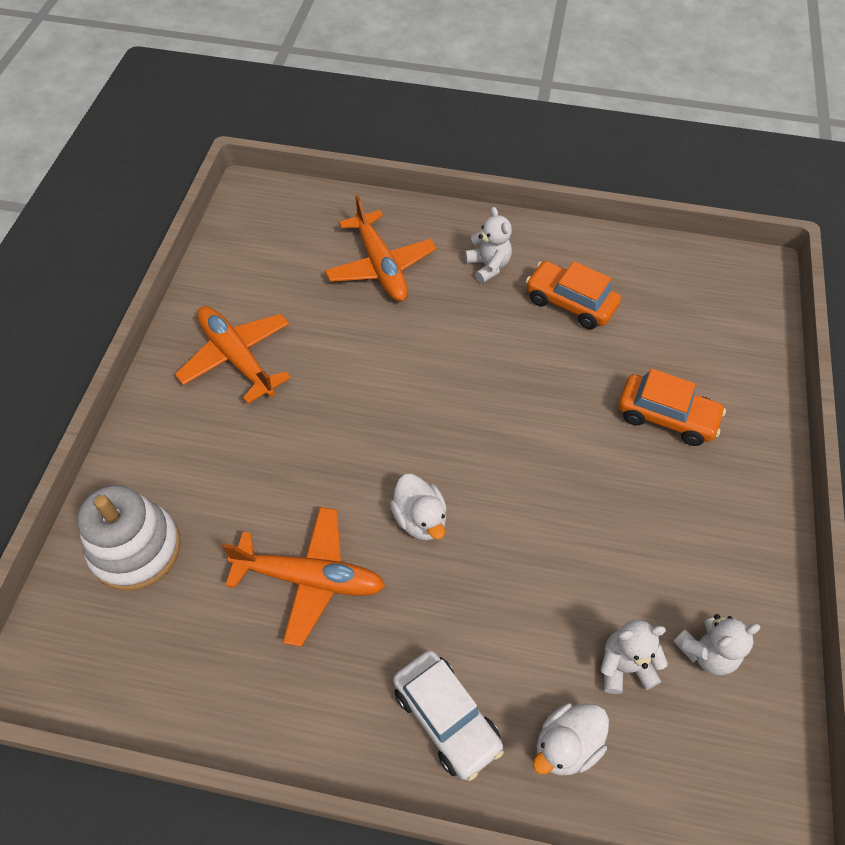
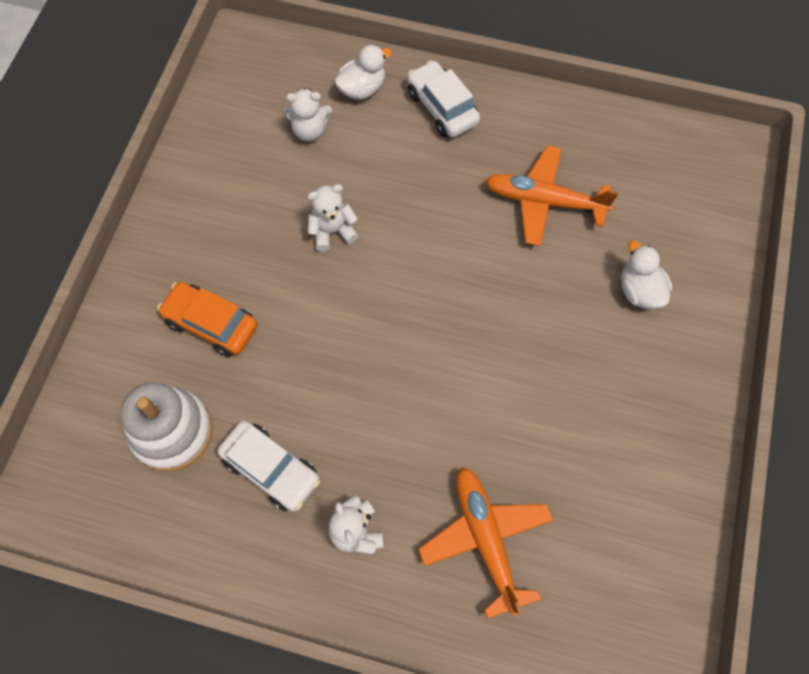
camera: 175 degrees left, 10 degrees up
(136, 549) = (689, 232): white stacking toy -> white stacking toy (172, 431)
(237, 358) = (637, 417): orange plane -> none
(420, 519) = (453, 242): white duck -> white duck (639, 290)
(570, 303) = (271, 469): orange car -> white car
(706, 652) = (247, 135): white teddy bear -> white teddy bear (332, 231)

